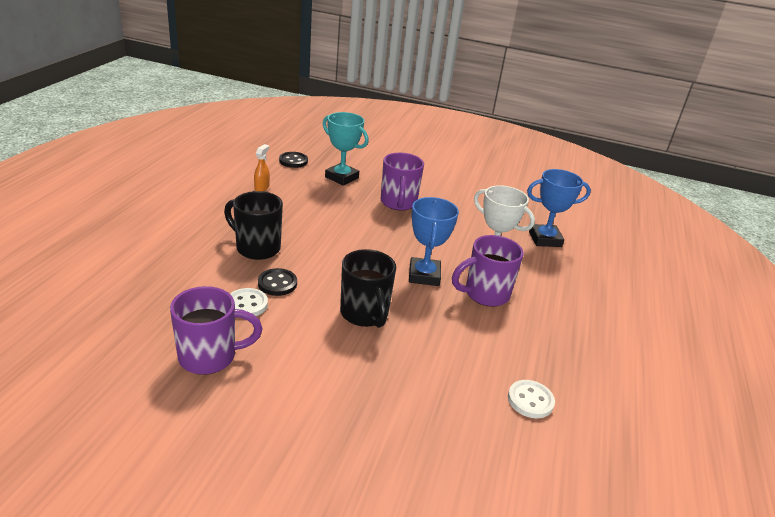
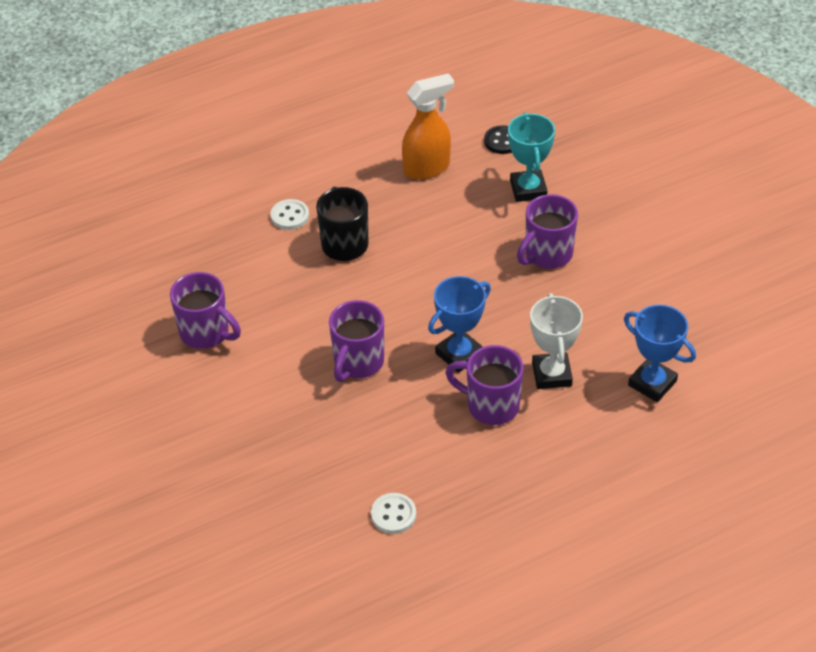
camera: 50 degrees right, 15 degrees up
(247, 304) = (277, 300): white button -> white button (290, 216)
(262, 188) = (427, 168): orange spray bottle -> orange spray bottle, size x2.07
(277, 283) = (321, 292): black button -> none
(364, 314) = (358, 363): black mug -> purple mug

